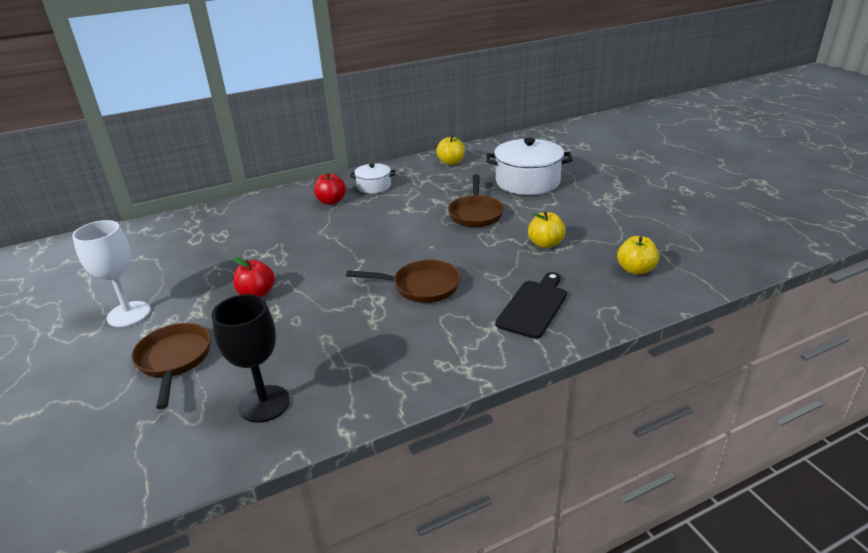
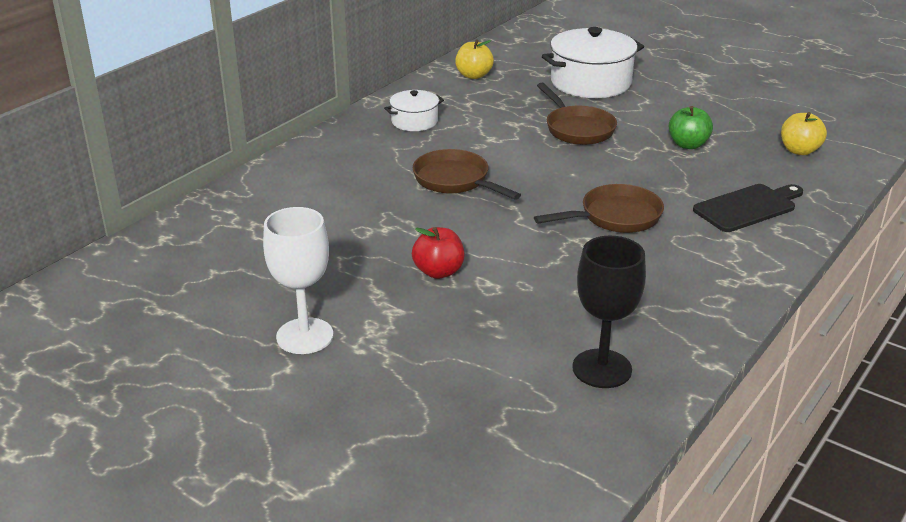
camera: 30 degrees left, 0 degrees up
(174, 360) = (441, 363): brown pan -> brown pan (455, 181)
(331, 201) = (383, 150): red apple -> none
(534, 306) = (748, 207): black cutting board -> black cutting board turned 60 degrees clockwise
(545, 244) = (688, 145): yellow apple -> green apple

